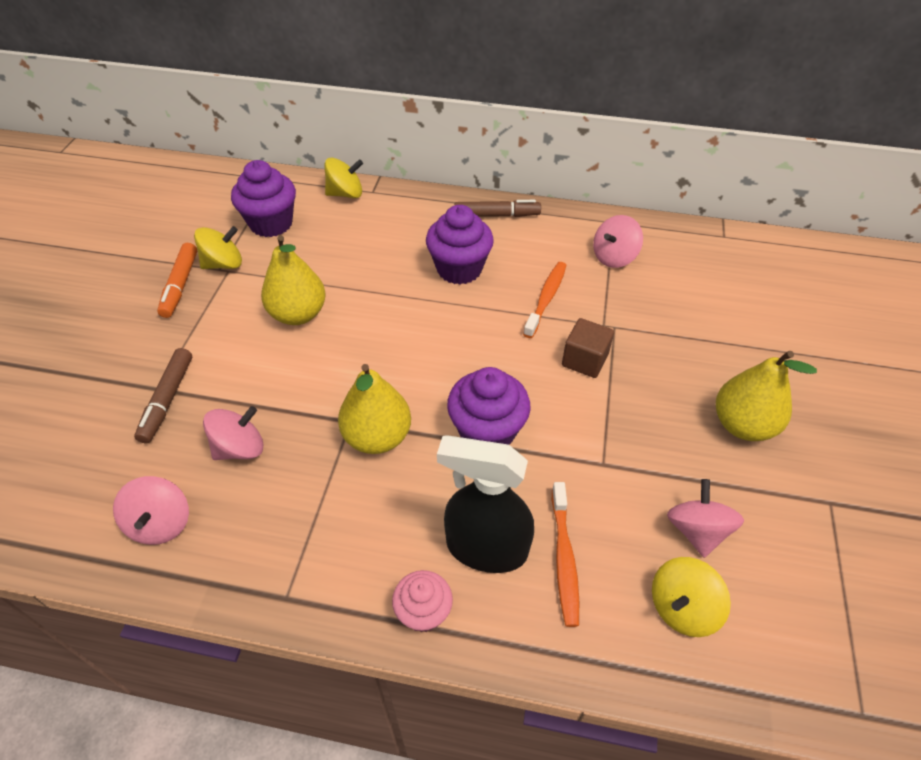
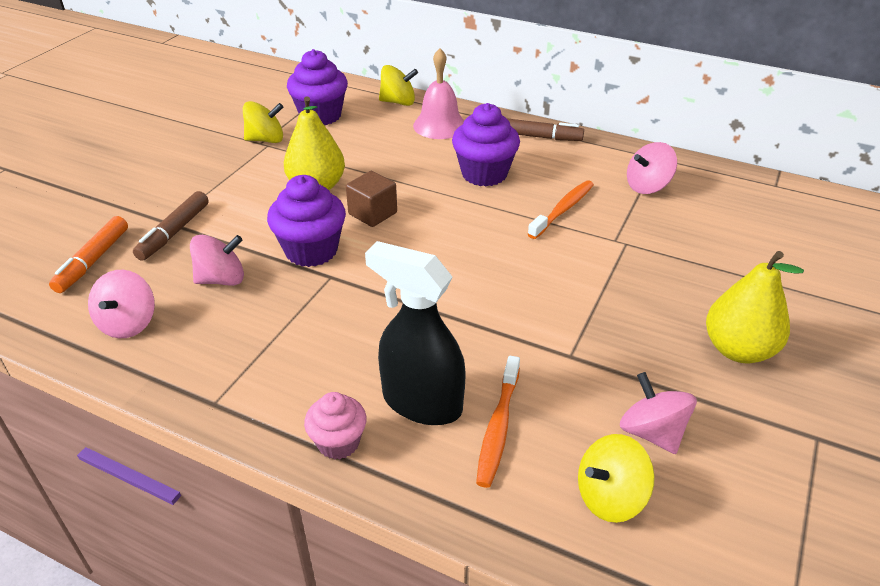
camera: 15 degrees right, 10 degrees down
(180, 285) = (221, 150): orange marker -> orange marker (93, 261)
(377, 437) = (351, 293): yellow pear -> none
(397, 216) = (439, 125): none -> pink bell
(487, 432) = (460, 307): purple cupcake -> purple cupcake (311, 250)
(584, 360) = (584, 266): brown cube -> brown cube (372, 213)
(697, 530) = (652, 432): pink spinning top -> pink spinning top turned 45 degrees counterclockwise

